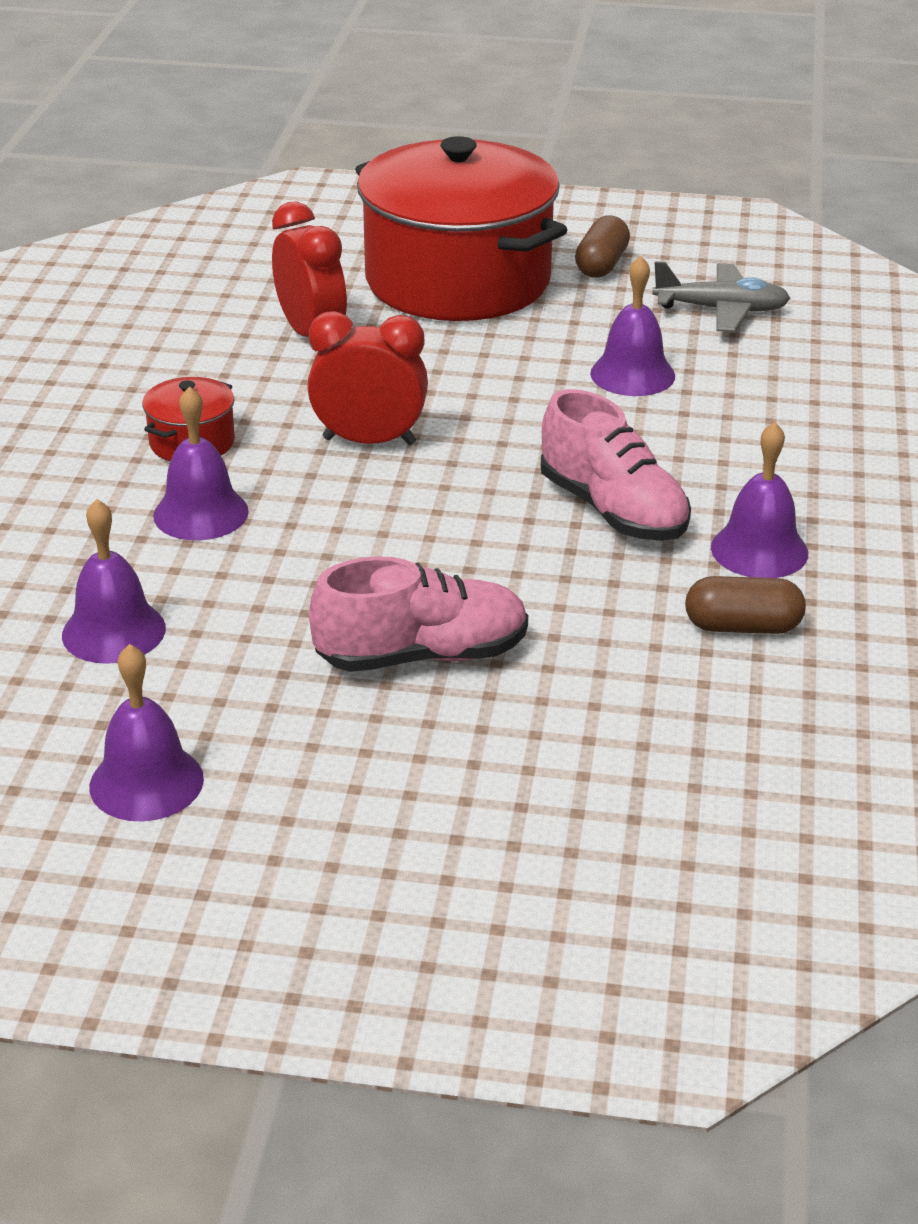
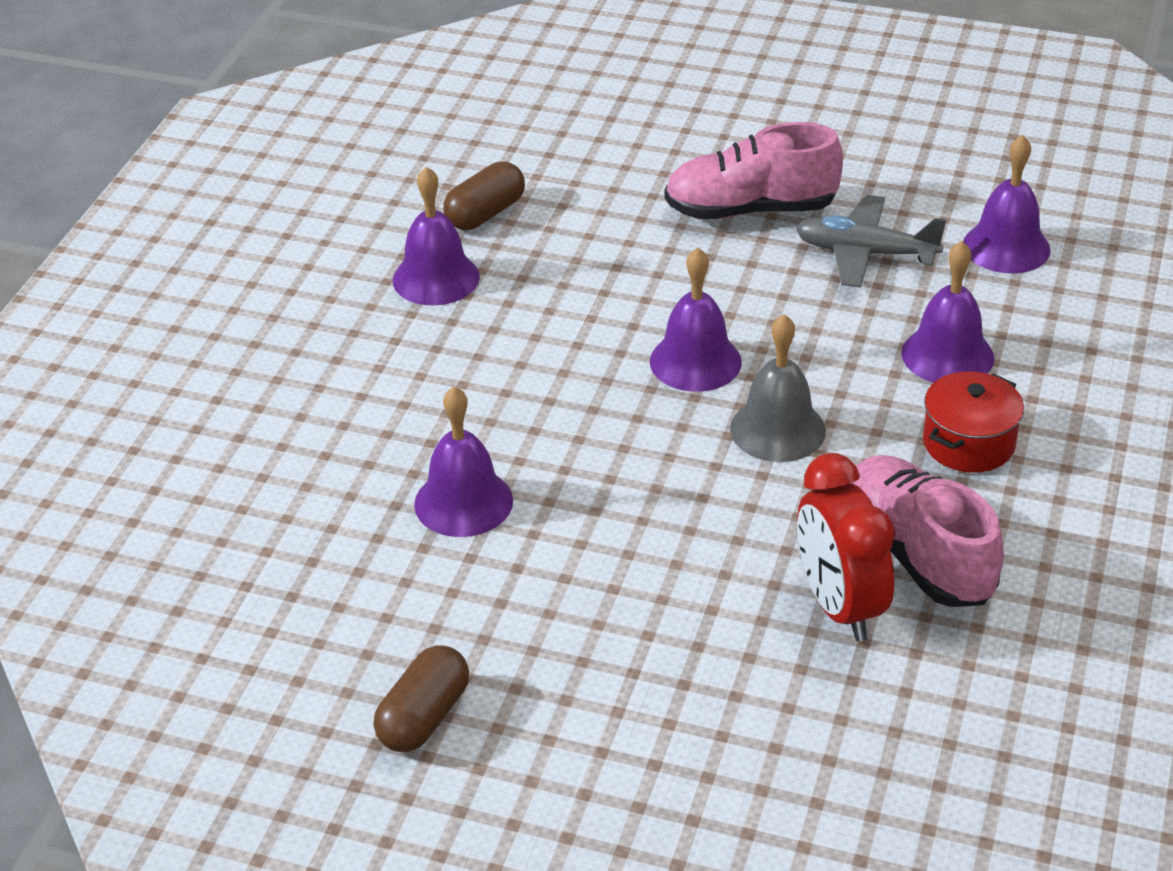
camera: 170 degrees left, 5 degrees up
(146, 782) = (957, 138): purple bell -> purple bell (695, 361)
(369, 441) = (777, 429): red clock -> grey bell
(457, 281) = (634, 700): red pot -> none
(613, 510) = (551, 328): pink shoe -> pink shoe (917, 554)
(721, 310) = (306, 605): grey plane -> grey plane (865, 253)
(742, 627) = (485, 214): brown capsule -> brown capsule turned 60 degrees counterclockwise

